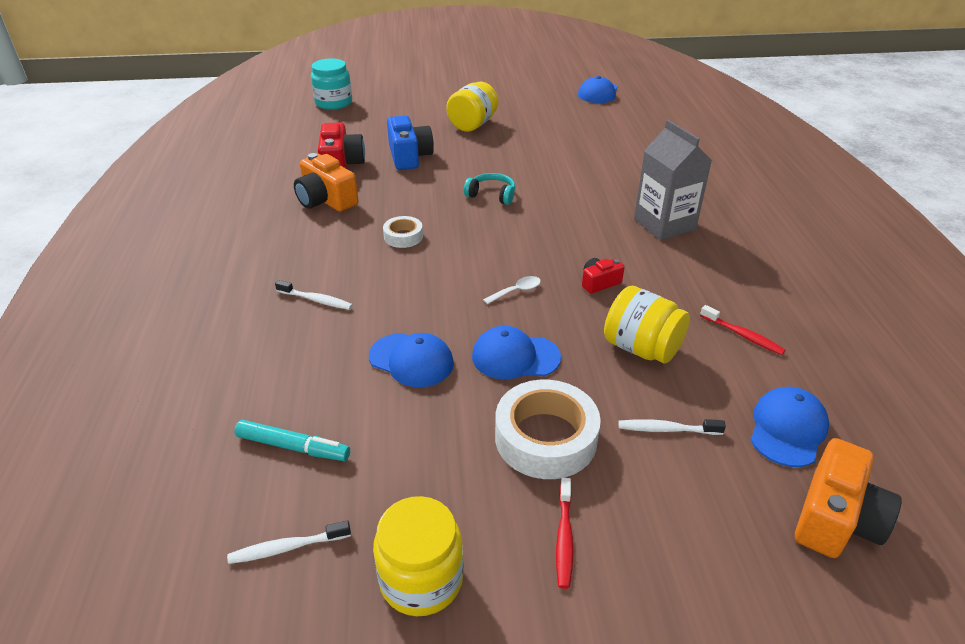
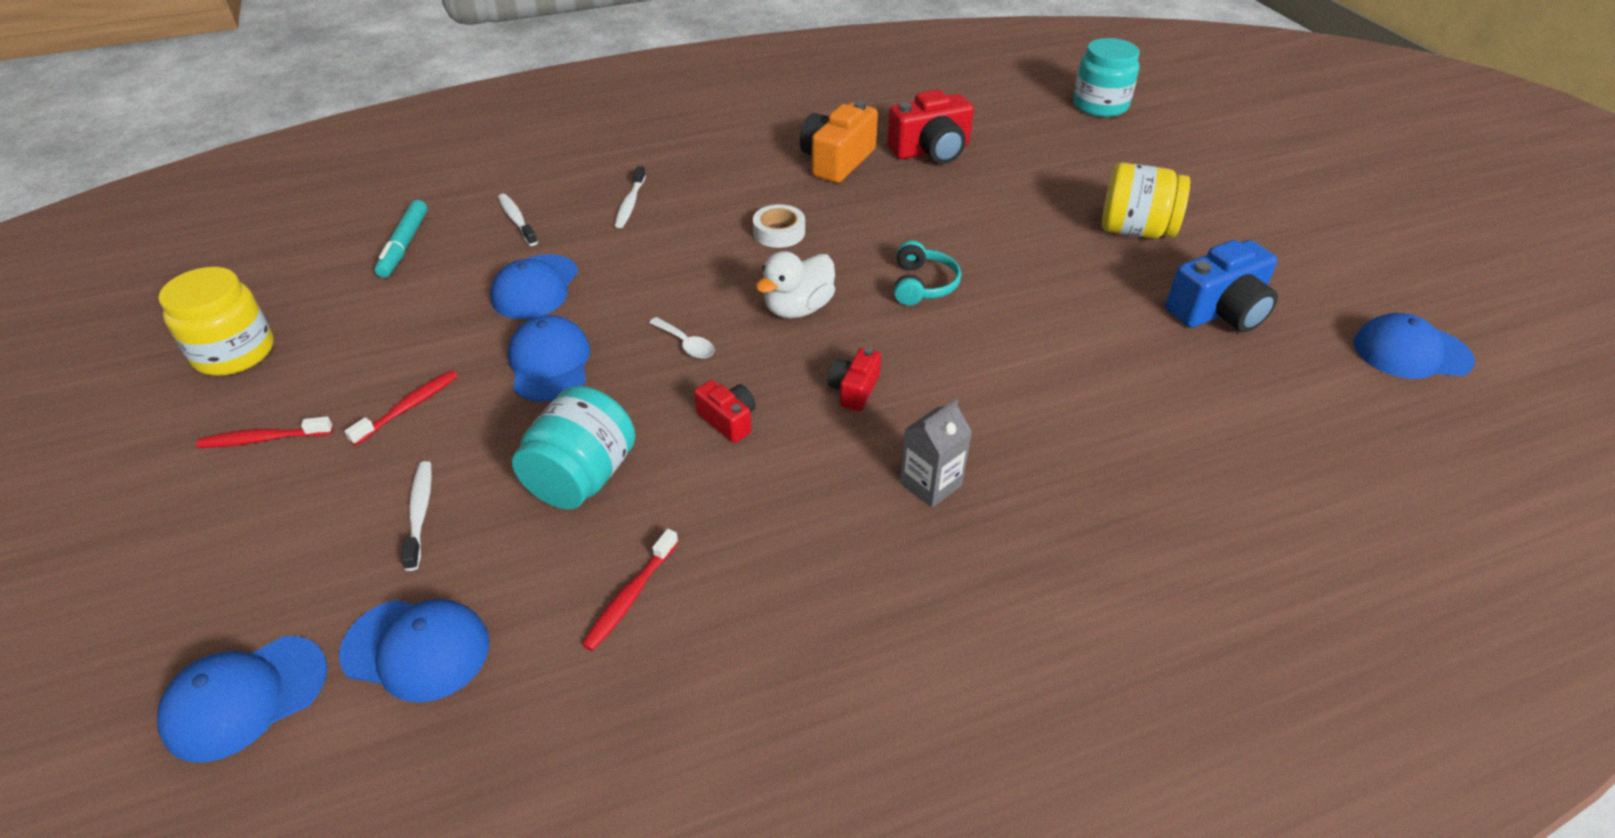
camera: 75 degrees right, 5 degrees up
(287, 548) = (285, 272): white toothbrush -> white toothbrush (517, 220)
(409, 156) = (988, 195): blue camera -> blue camera (1219, 311)
(496, 242) = (798, 308): none -> white duck
(545, 438) = (409, 407): white tape -> red toothbrush
(583, 234) = (854, 390): none -> red camera
(641, 348) = (582, 477): yellow jar -> turquoise jar
(664, 224) = (930, 484): grey carton -> grey carton, size x0.56
(835, 519) = (245, 697): orange camera -> blue cap

